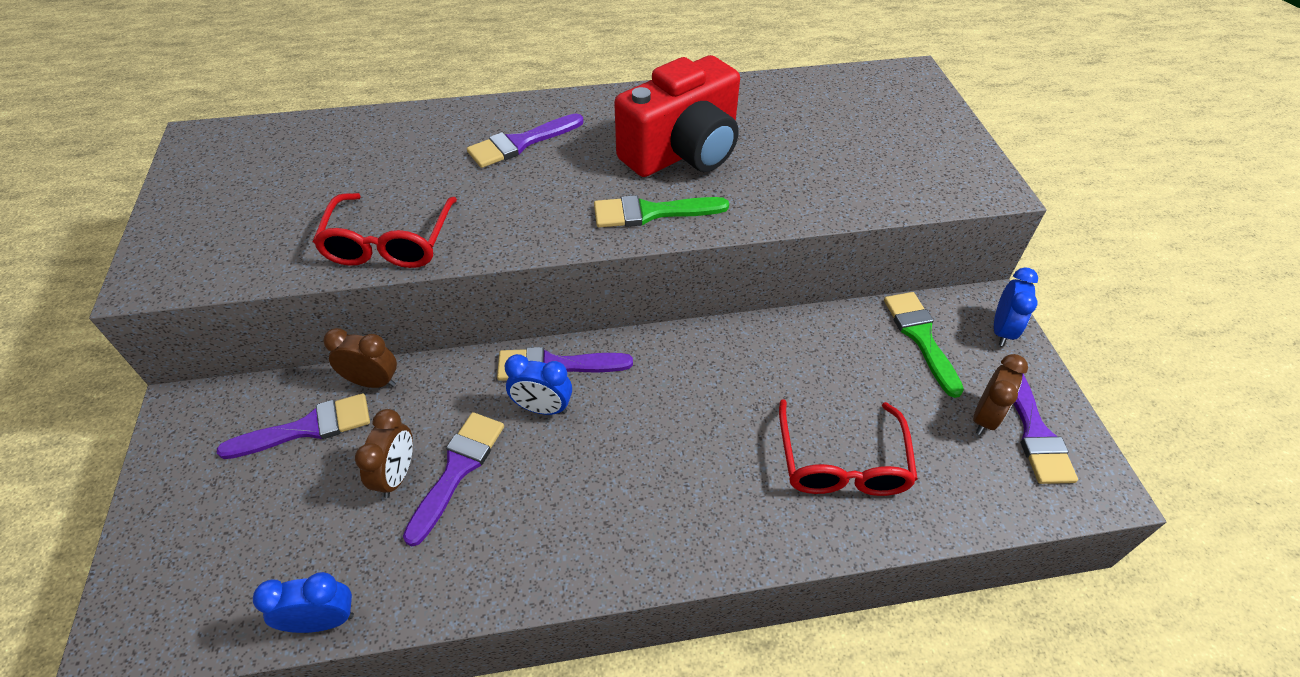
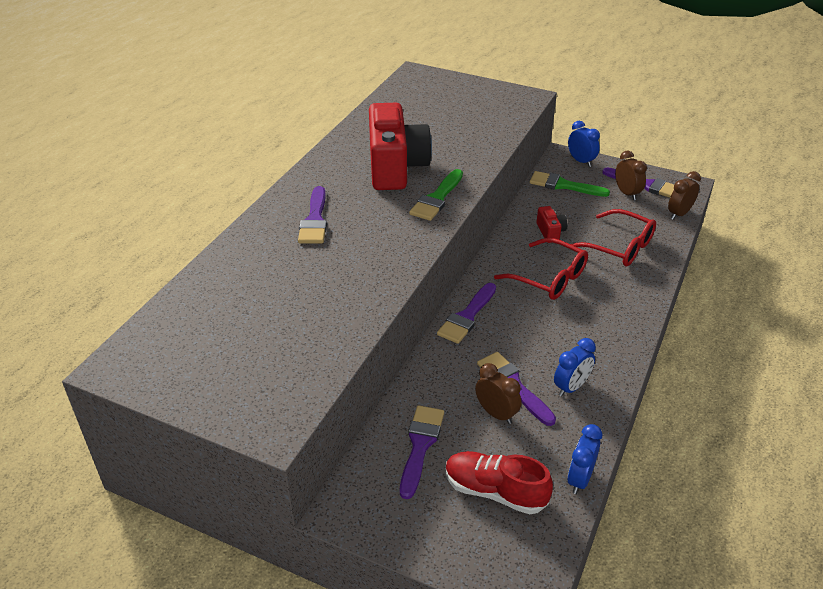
camera: 55 degrees left, 10 degrees down
(263, 534) = (494, 491): none -> red shoe
(373, 382) = (407, 401): brown clock -> brown clock (679, 214)
(389, 243) = (357, 304): red glasses -> red glasses (549, 278)
(542, 408) = (496, 334): blue clock -> blue clock (571, 387)
(799, 370) = (550, 232): none -> red camera

